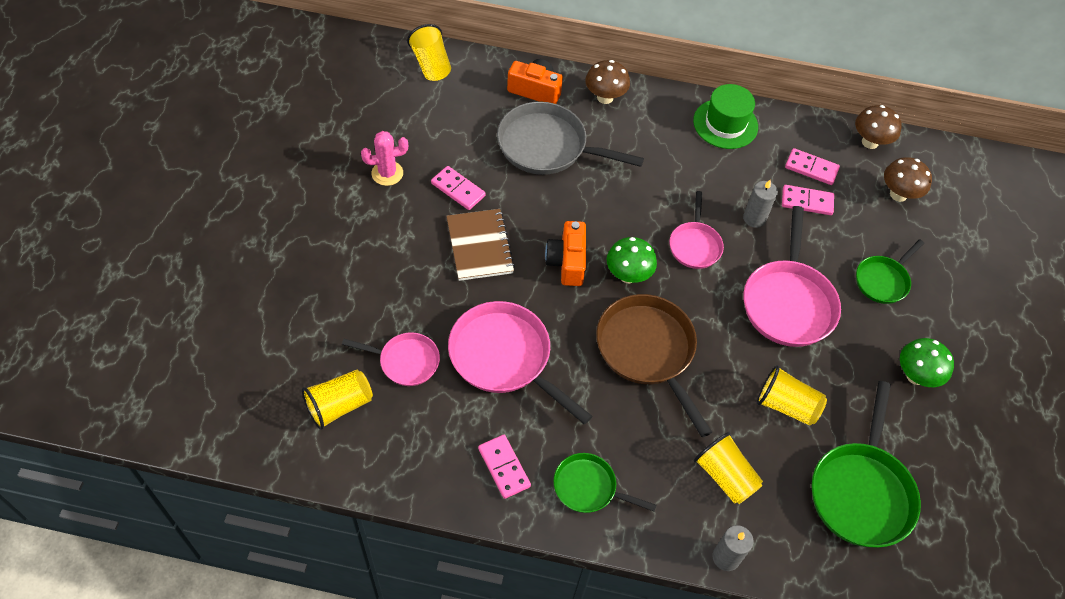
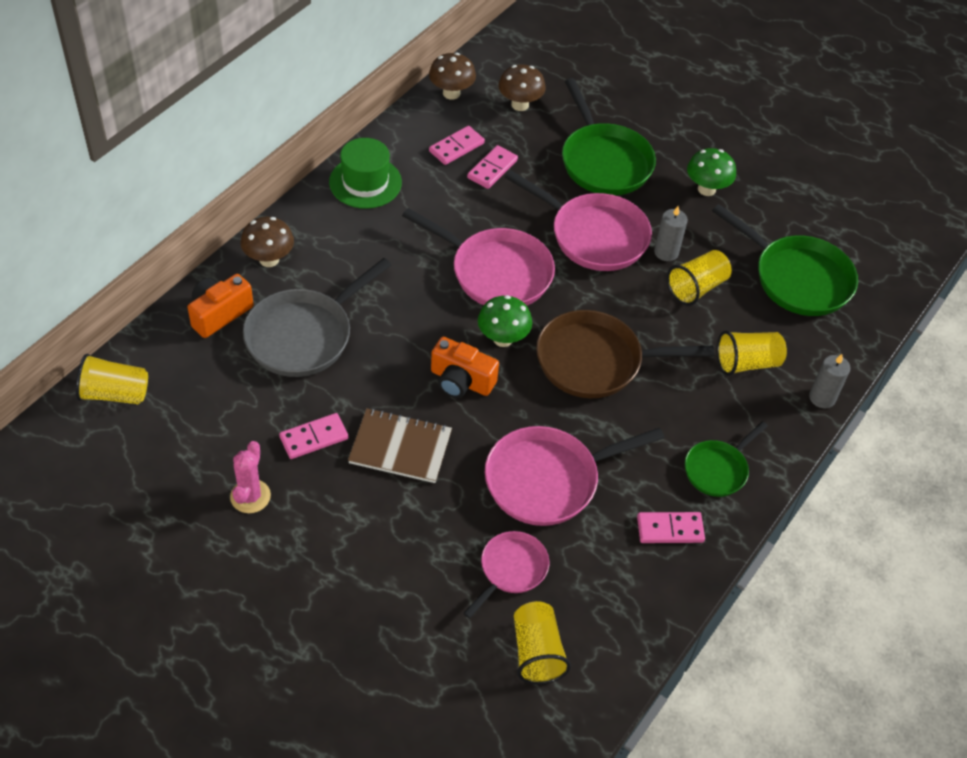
camera: 65 degrees left, 5 degrees down
(695, 245) = (495, 272): pink pan -> pink pan, size x1.73
(754, 218) = (490, 215): grey candle -> grey candle (666, 252)
(883, 280) = (604, 161): green pan -> green pan, size x1.73

